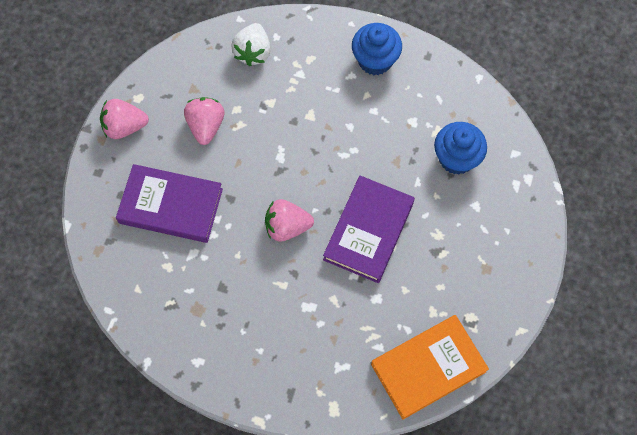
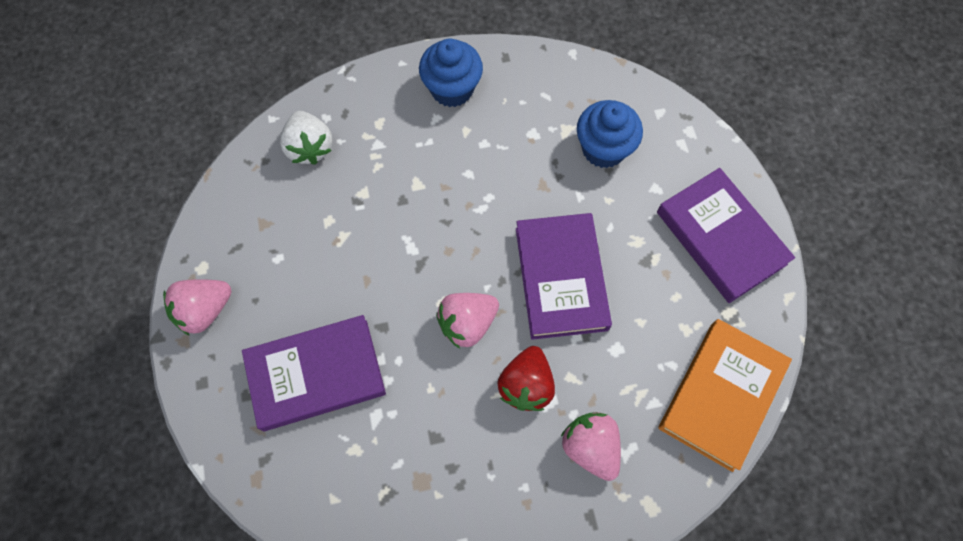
camera: 30 degrees left, 0 degrees up
(206, 126) = (303, 258): pink strawberry -> pink strawberry (590, 447)
(301, 287) = (526, 385): none -> red strawberry
(499, 264) = (721, 238): none -> purple book

